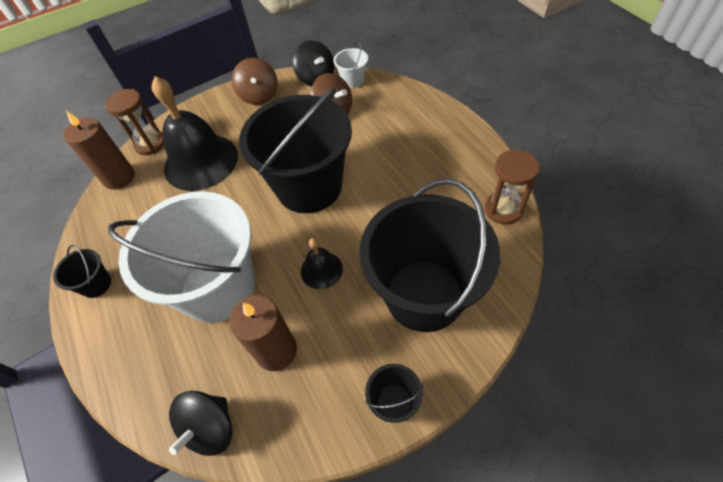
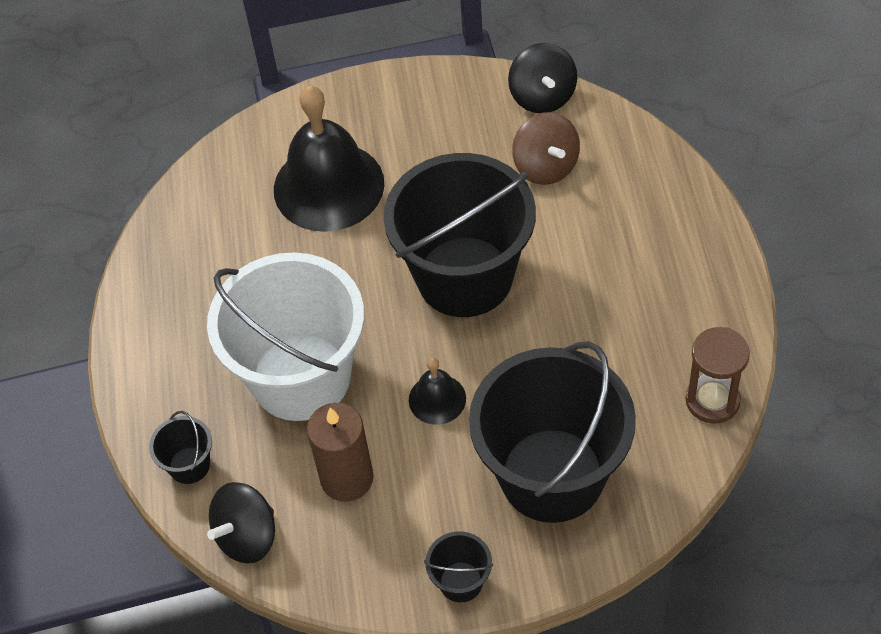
camera: 20 degrees right, 0 degrees up
(96, 284) = (153, 321): black bucket -> black bucket (189, 465)
(119, 177) = (211, 174): brown candle -> none
(150, 144) = (266, 132): brown hourglass -> none
(259, 96) = (446, 100): brown spinning top -> none
(353, 80) = (597, 119): white bucket -> none

